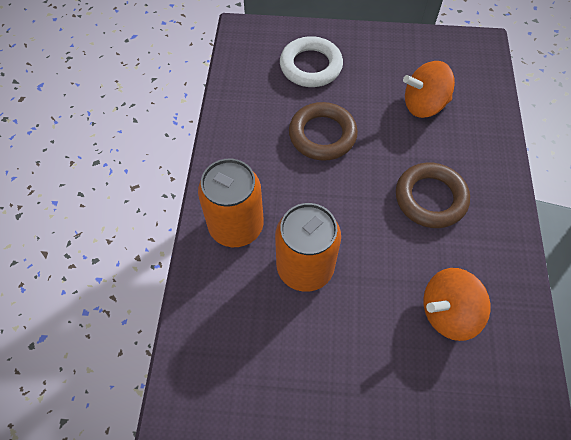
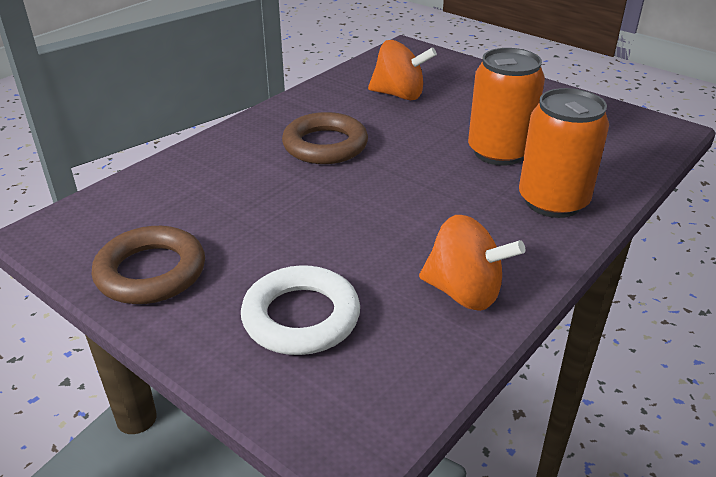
camera: 145 degrees left, 25 degrees down
(322, 135) = (376, 233): brown ring -> brown ring (151, 272)
(423, 105) = (220, 207): orange spinning top -> orange spinning top (464, 292)

